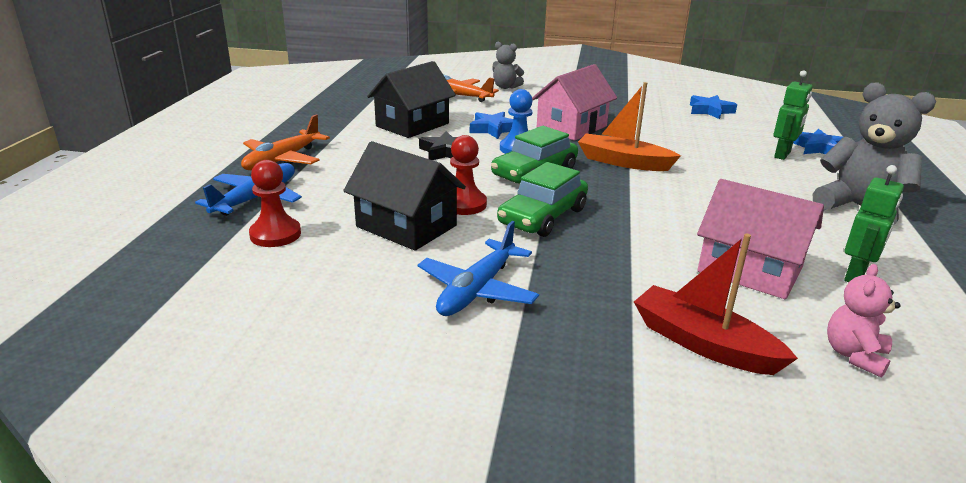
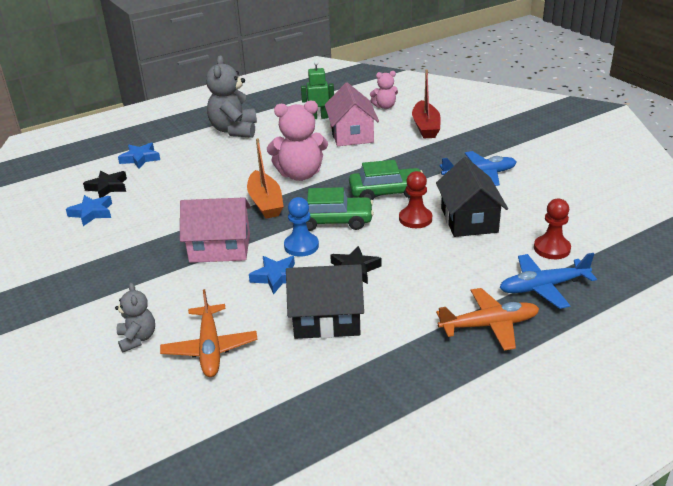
camera: 130 degrees left, 5 degrees up
(663, 195) = (300, 175): none -> pink teddy bear
(758, 124) = (107, 187): none -> black star
(782, 155) = (171, 164): green robot -> none

